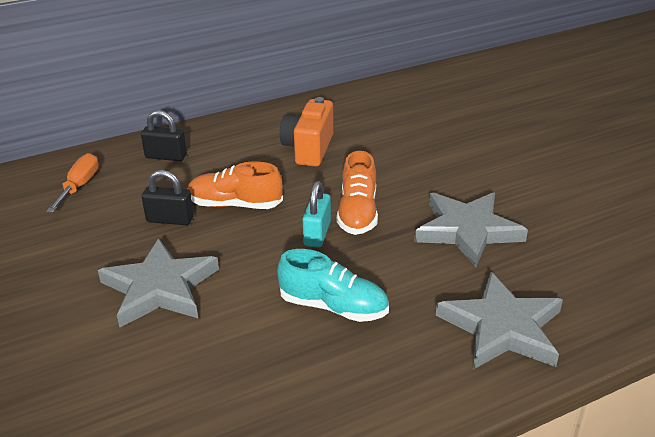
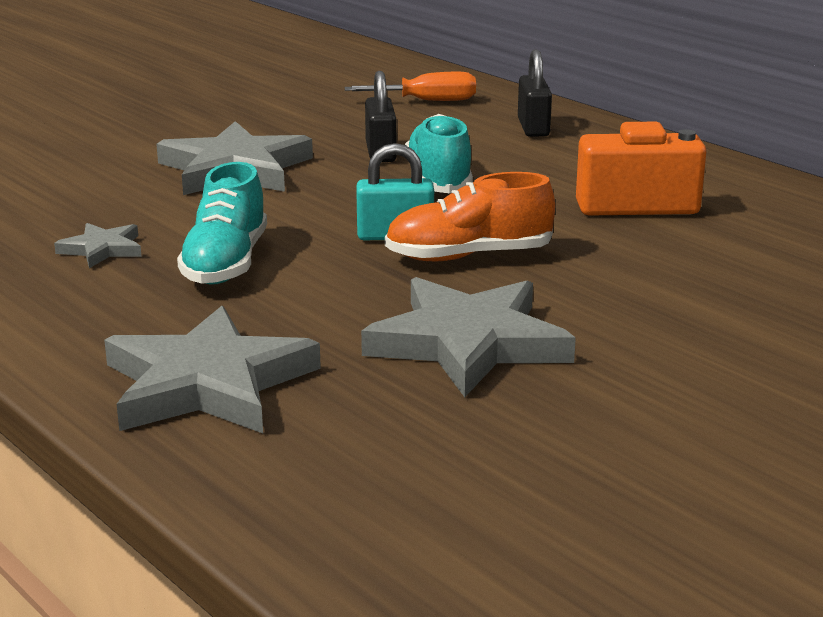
camera: 75 degrees right, 10 degrees down
(235, 205) = (439, 180): orange shoe -> turquoise shoe
(285, 366) = (102, 249): none -> grey star

